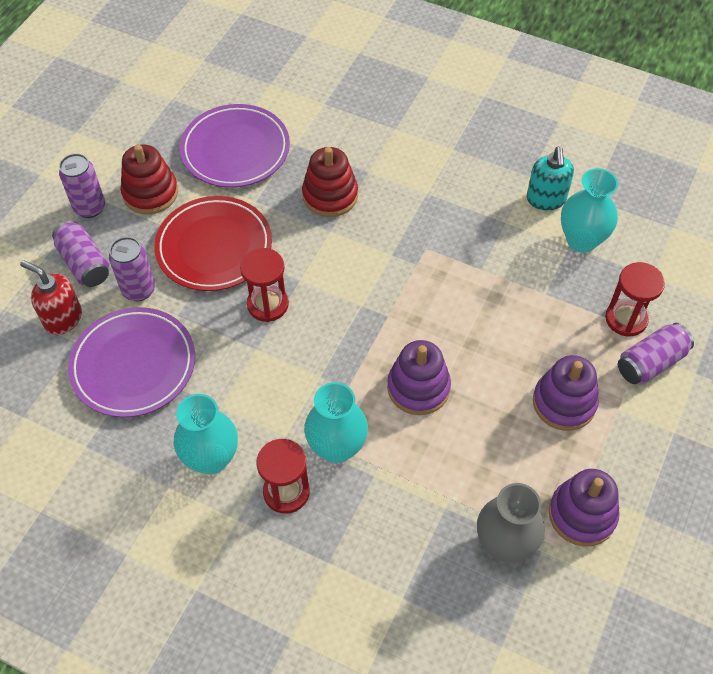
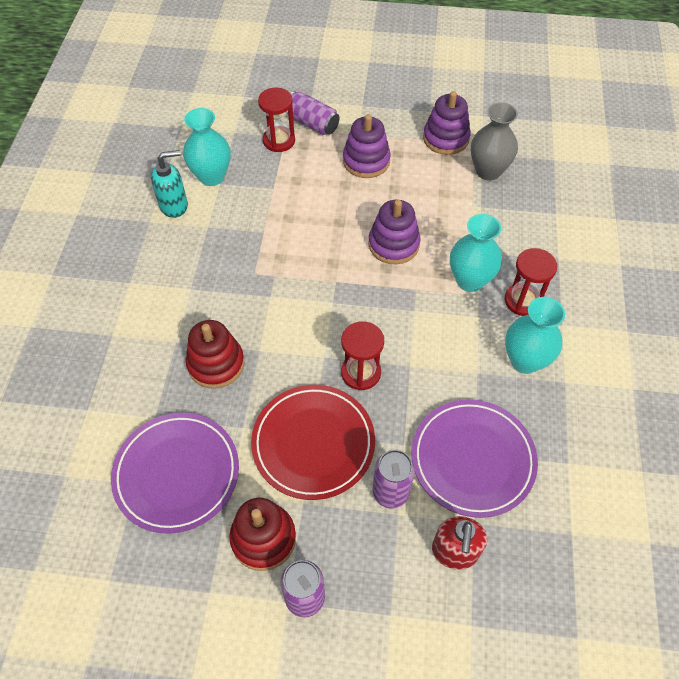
camera: 110 degrees left, 0 degrees up
(84, 263) = (380, 564): purple can -> none

